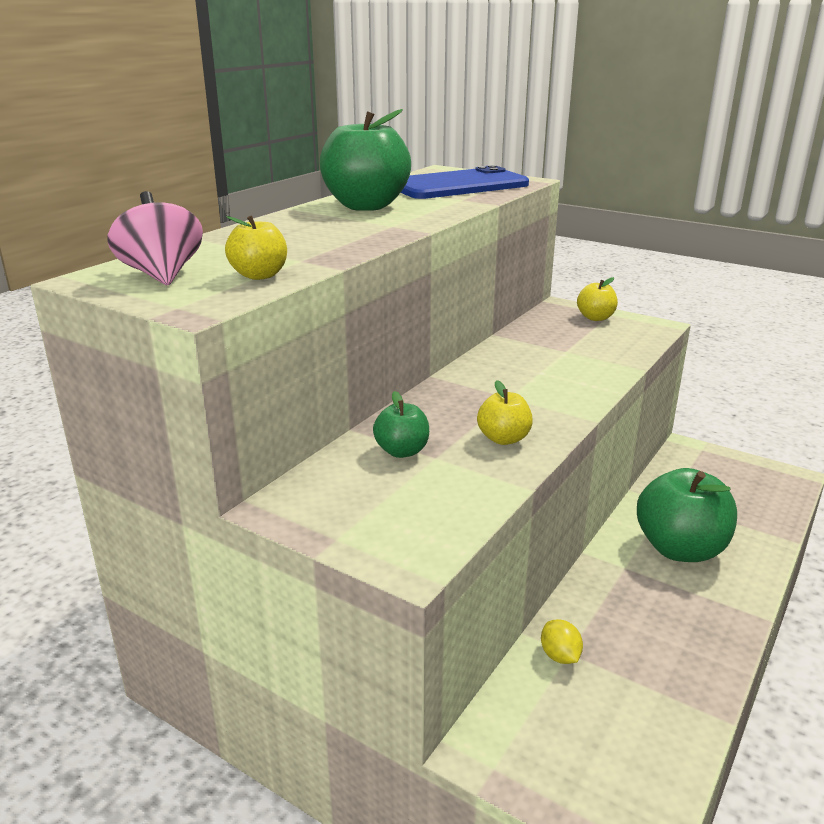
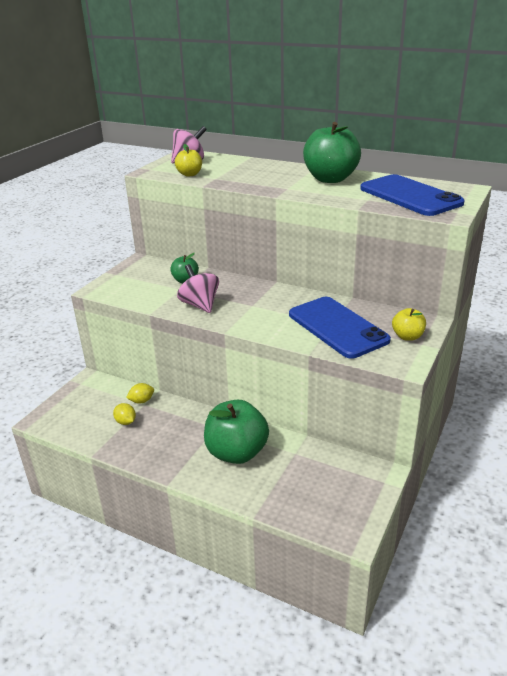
camera: 85 degrees right, 5 degrees up
(503, 439) = (200, 305): yellow apple -> pink spinning top
(576, 348) = (337, 327): none -> blue phone
(626, 677) = (126, 422): none -> yellow lemon

